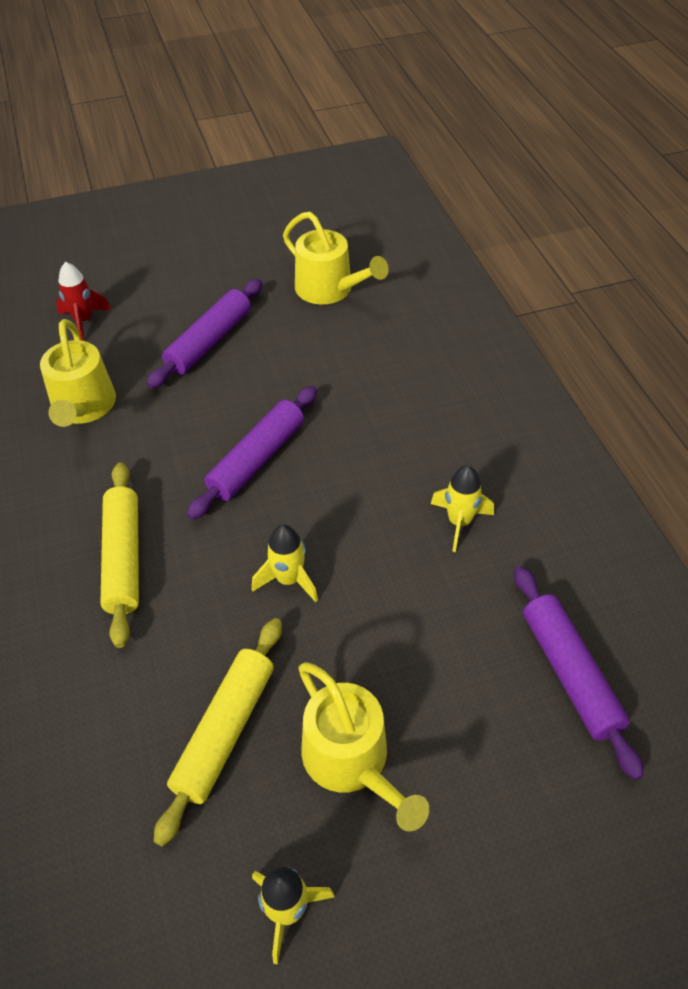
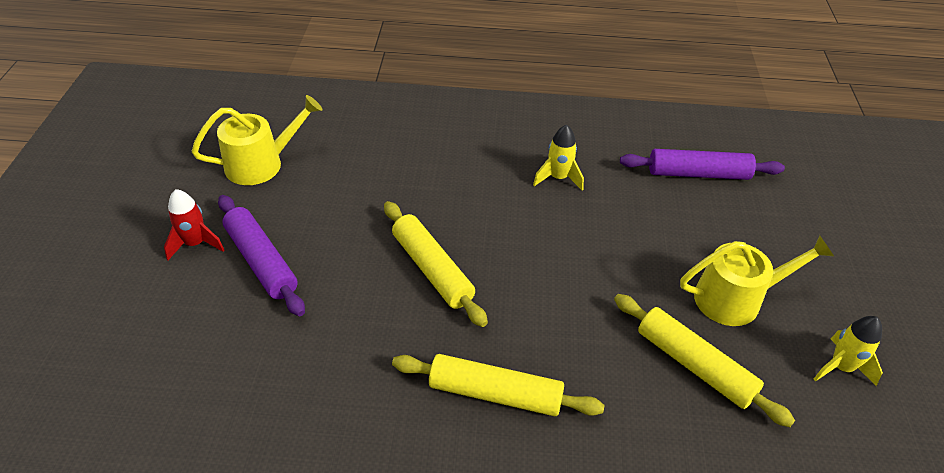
camera: 70 degrees left, 5 degrees down
(83, 407) = (277, 384): yellow watering can -> none
(84, 321) = (142, 355): red rocket -> red rocket (195, 244)
(257, 459) = (432, 269): purple rolling pin -> yellow rolling pin
(288, 579) = (568, 286): yellow rocket -> none

